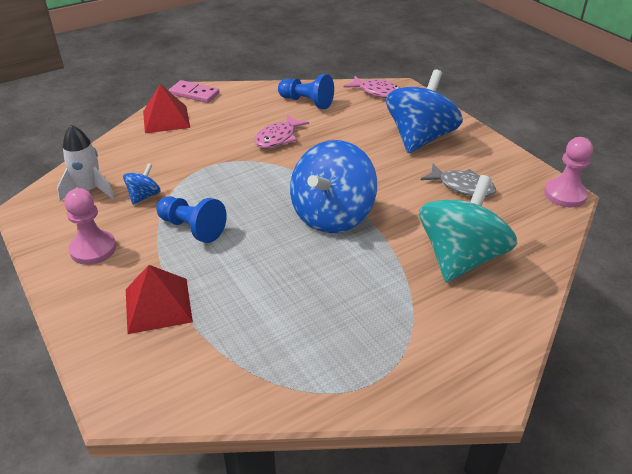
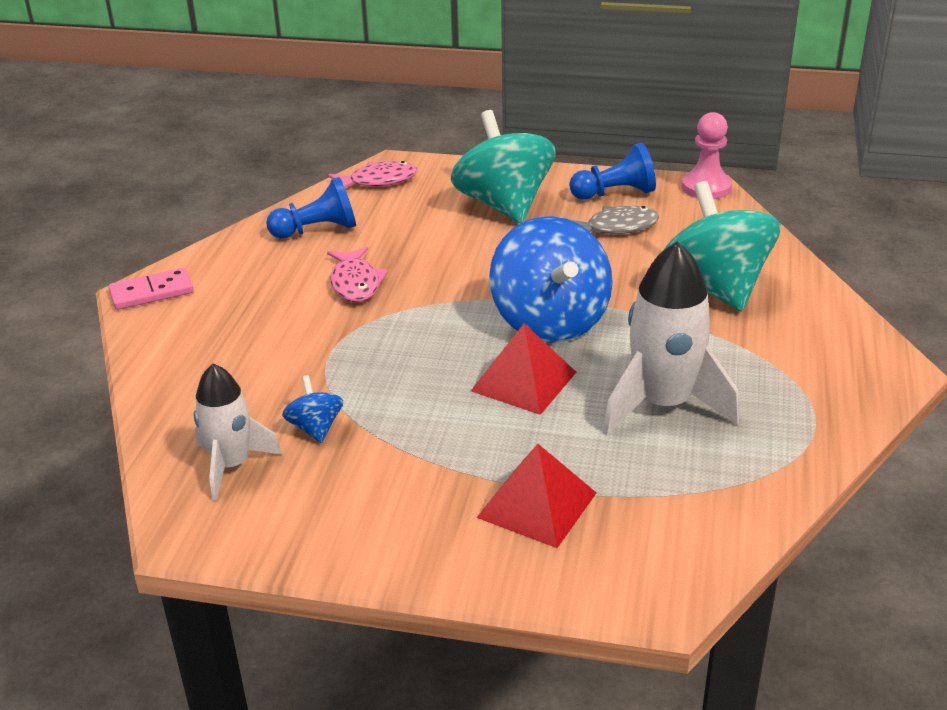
camera: 45 degrees left, 5 degrees down
(93, 249) = (363, 512): pink pawn -> none
(166, 119) = (172, 339): red pyramid -> red pyramid (524, 381)
(192, 228) = (434, 421): blue pawn -> blue pawn (615, 193)
(307, 302) = (663, 404): none -> white rocket
(420, 138) = (504, 205): blue spinning top -> turquoise spinning top

